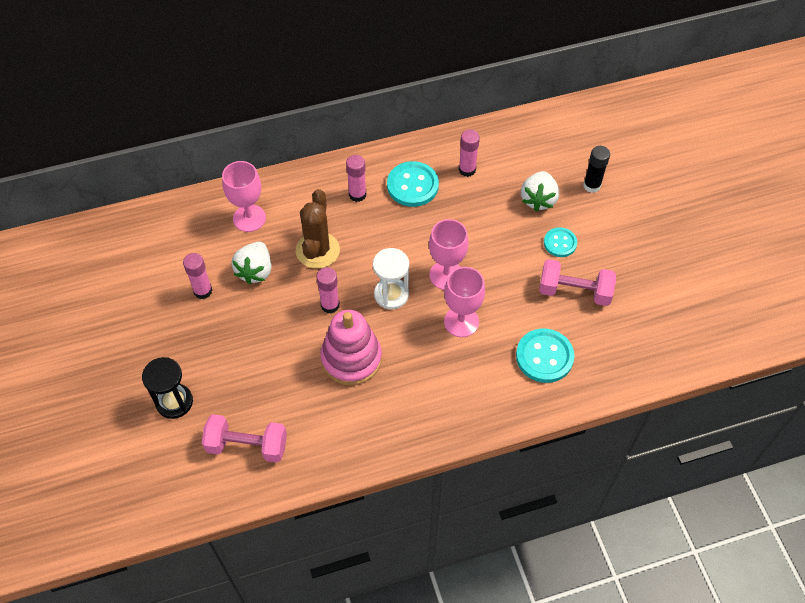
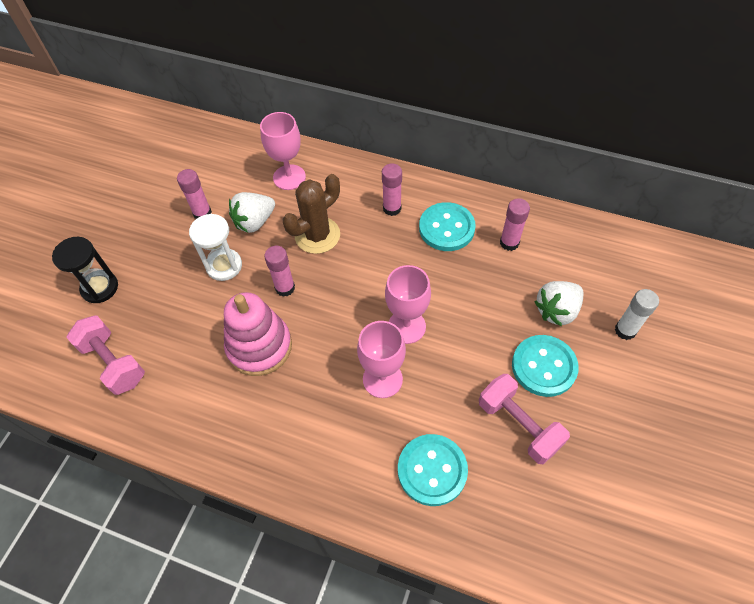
camera: 40 degrees right, 0 degrees up
(391, 294) = (343, 312): white hourglass -> white hourglass (224, 266)
(560, 243) = (544, 366): turquoise button -> turquoise button, size x1.62
(592, 185) = (625, 330): black glue stick -> white glue stick

